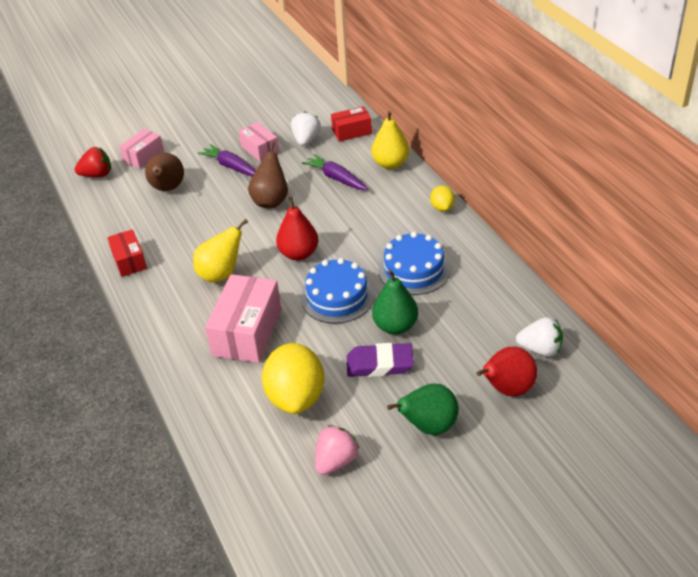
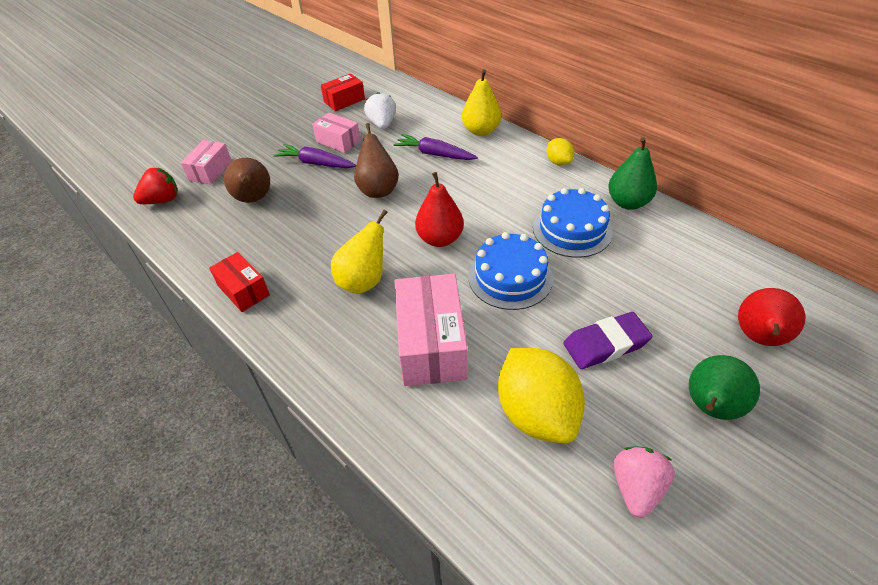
camera: 20 degrees left, 5 degrees up
(352, 131) = (424, 108): red box -> red box (344, 100)
(395, 326) = (593, 295): green pear -> green pear (628, 202)
(540, 349) = (757, 284): white strawberry -> none

